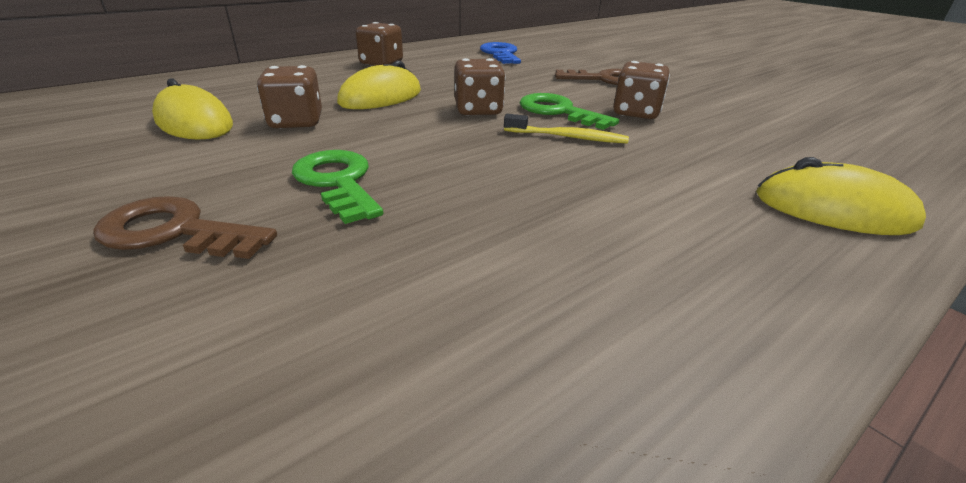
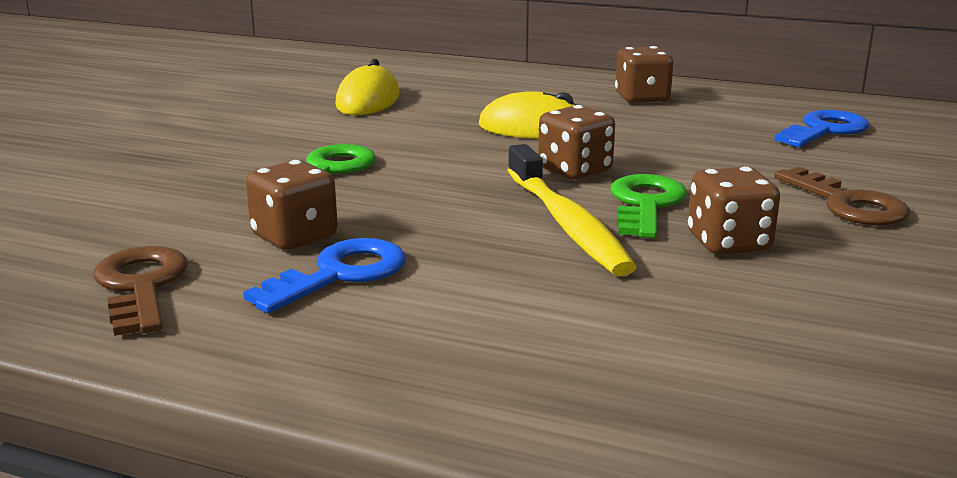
camera: 60 degrees right, 10 degrees down
(175, 232) = (209, 156): brown key -> brown key (141, 286)
(296, 122) = (420, 123): brown dice -> brown dice (294, 237)
(567, 137) = (566, 223): yellow toothbrush -> yellow toothbrush, size x1.69
(595, 239) = (340, 274): none -> blue key
(833, 210) = (565, 388): yellow mouse -> none

